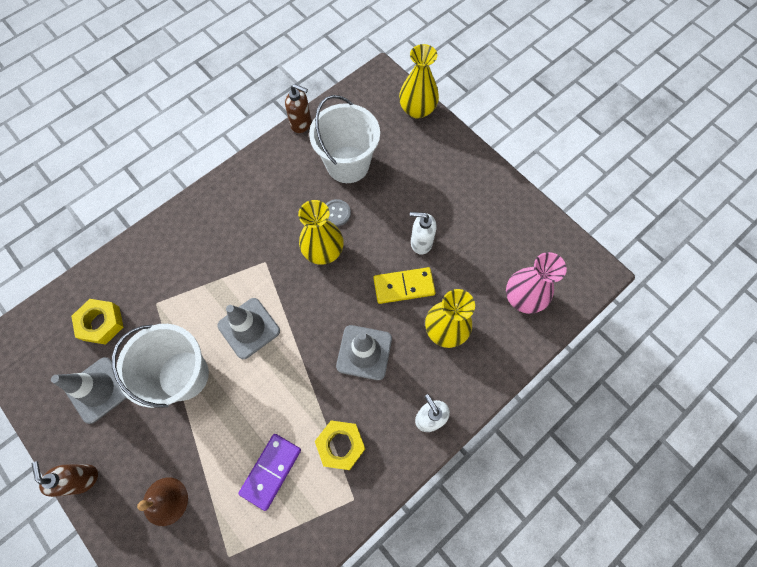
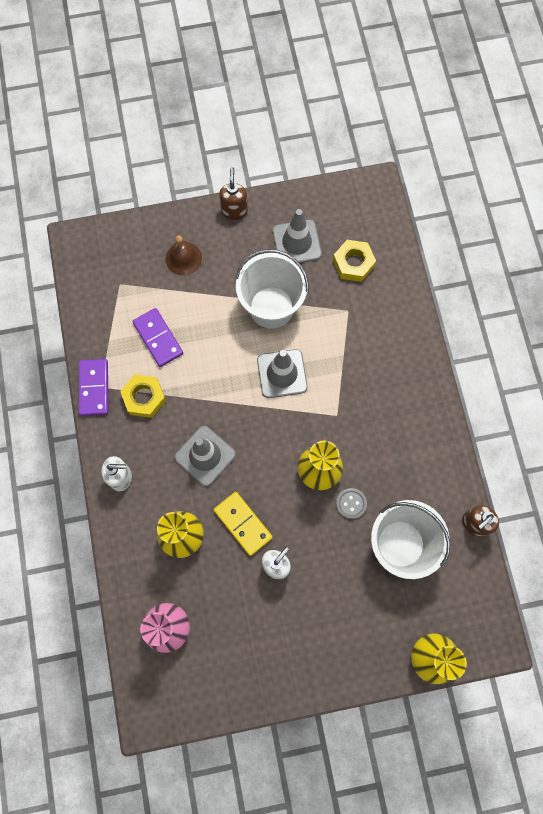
camera: 120 degrees right, 5 degrees up
(83, 478) = (234, 211): brown soap dispenser -> brown soap dispenser turned 90 degrees counterclockwise
(358, 505) = (94, 388): none -> purple domino
(404, 286) = (243, 523): yellow domino -> yellow domino turned 60 degrees counterclockwise

